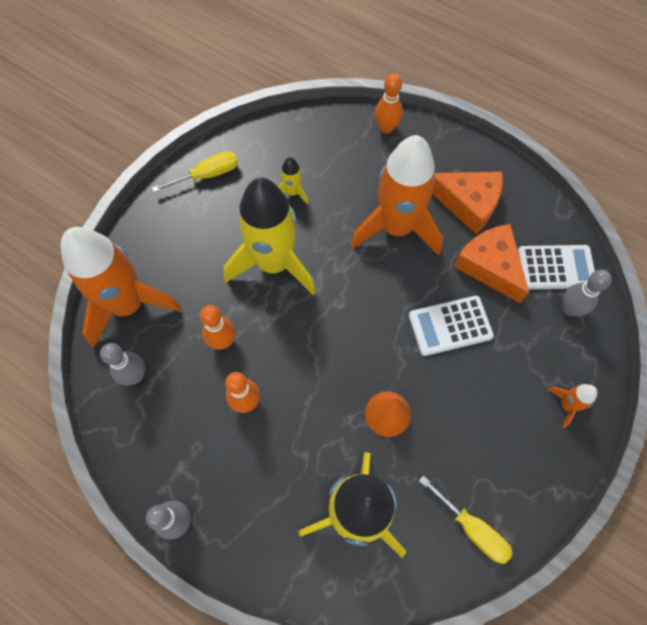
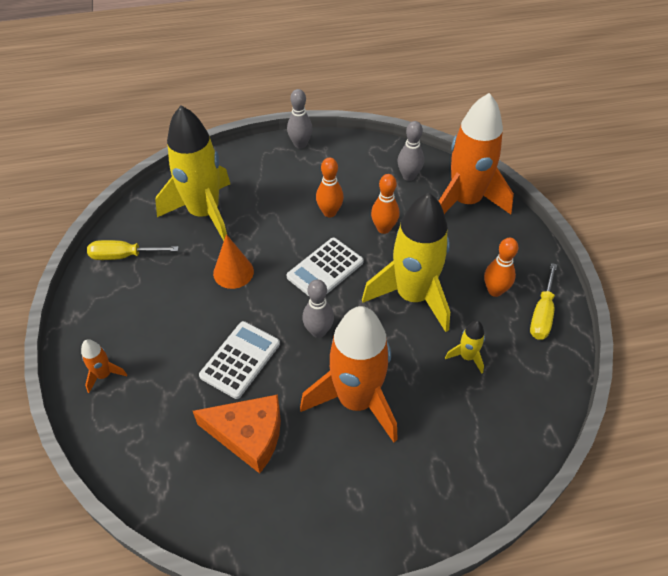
camera: 135 degrees right, 15 degrees down
(386, 128) = (469, 491): orange bowling pin -> orange bowling pin (495, 291)
(468, 203) = (318, 479): orange cheese -> none
(556, 268) = (188, 485): white calculator -> white calculator (325, 269)
(569, 309) = (149, 455): grey bowling pin -> grey bowling pin (318, 331)

